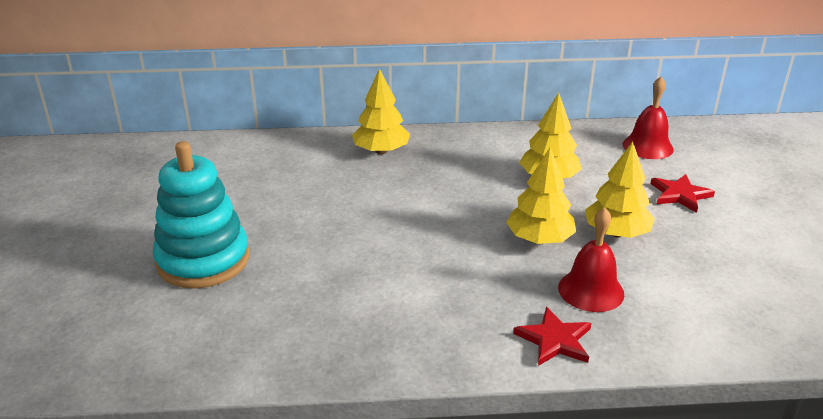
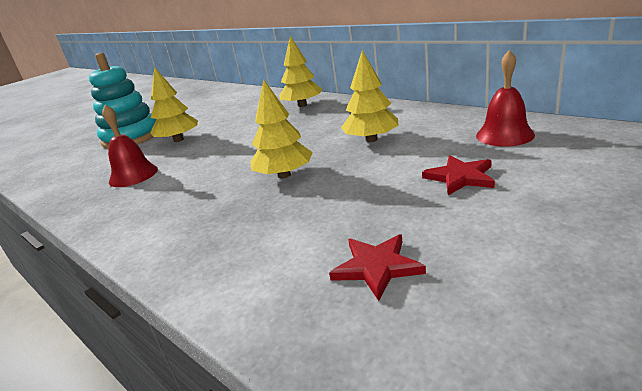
camera: 50 degrees right, 5 degrees down
(554, 340) = (160, 238): red star -> red star (376, 267)
(591, 290) = (245, 218): red bell -> red bell (133, 175)
(616, 233) = (344, 188): yellow tree -> yellow tree (178, 140)

